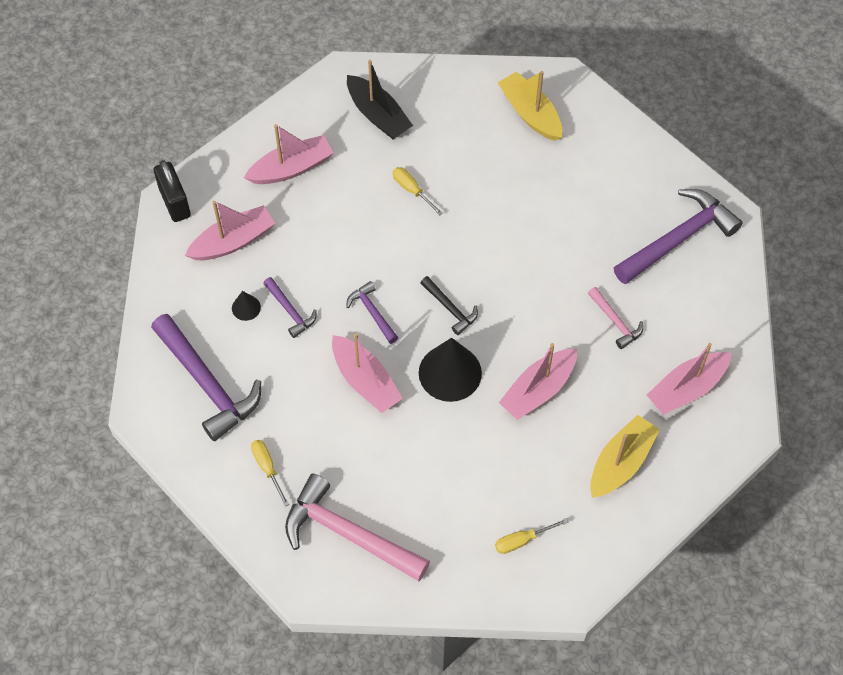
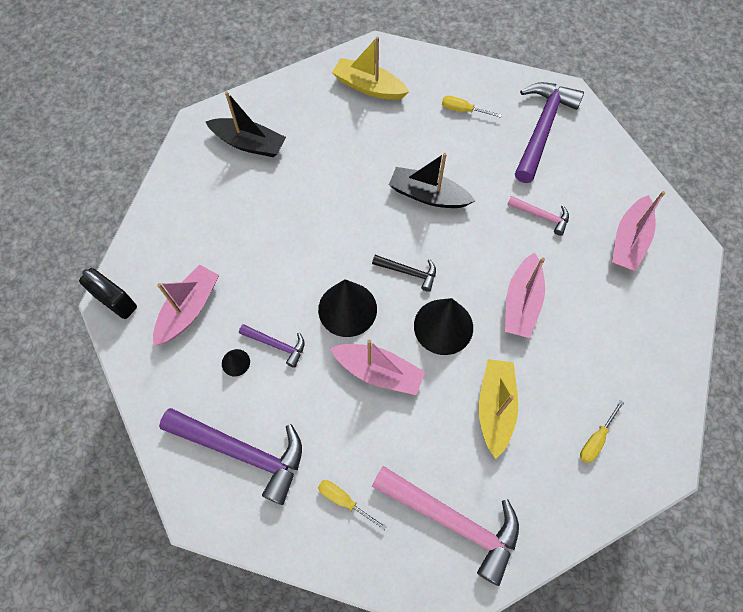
camera: 30 degrees left, 5 degrees up
(291, 168) = (202, 221): pink boat -> none
(348, 534) = (453, 521): pink hammer -> pink hammer turned 150 degrees counterclockwise
(372, 312) = (347, 309): purple hammer -> black cone
(412, 190) = (315, 190): yellow screwdriver -> yellow screwdriver (463, 110)
(517, 247) = (428, 195): none -> black boat
(621, 462) = (624, 328): yellow boat -> yellow boat (495, 408)

